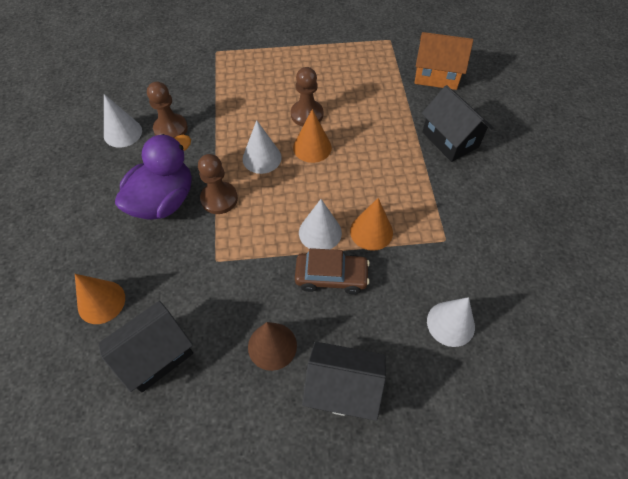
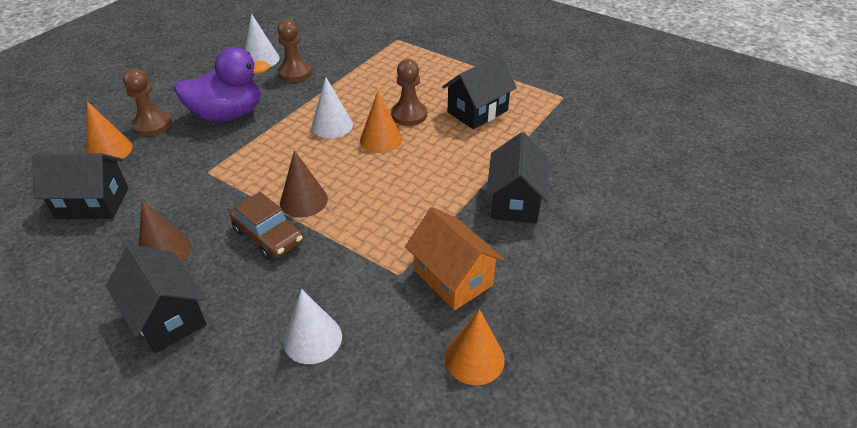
camera: 40 degrees right, 15 degrees down
(219, 199) = (265, 134): brown pawn -> brown pawn (152, 125)
(320, 232) = (303, 200): white cone -> brown cone
(350, 83) = (477, 111): none -> black house
(371, 231) = (344, 226): orange cone -> orange cone (474, 358)
(436, 75) = (572, 145): orange house -> orange house (453, 278)

